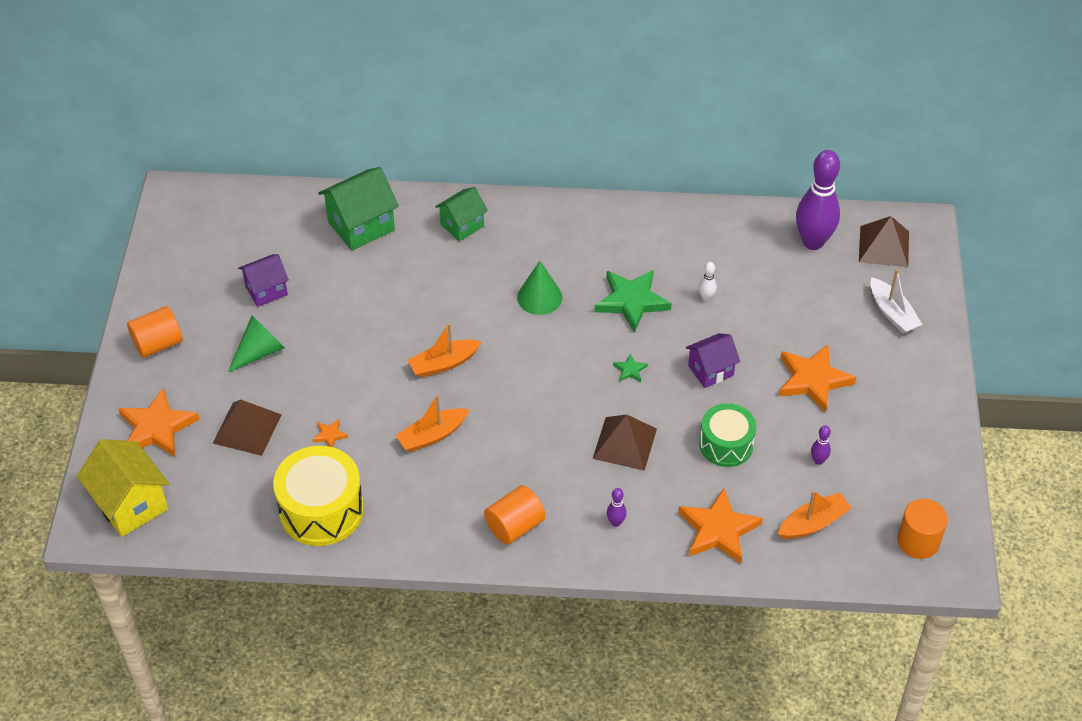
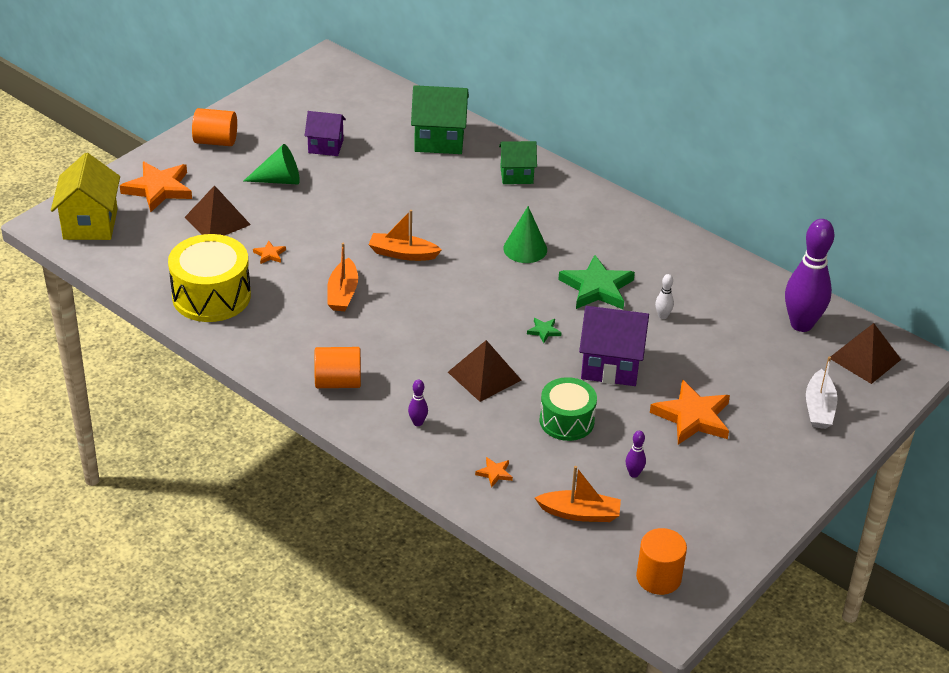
camera: 35 degrees right, 10 degrees down
(432, 435) = (342, 293): orange boat -> orange boat turned 90 degrees counterclockwise
(710, 370) = (610, 365): purple house -> purple house, size x1.57
(718, 530) = (494, 473): orange star -> orange star, size x0.44

